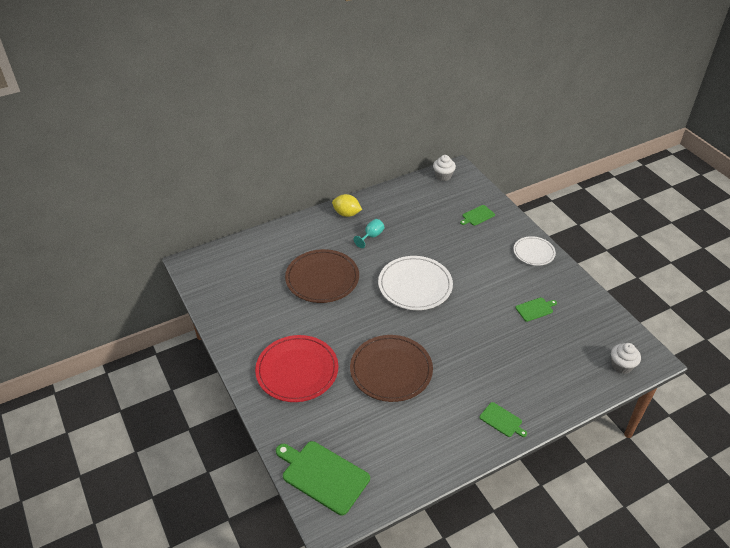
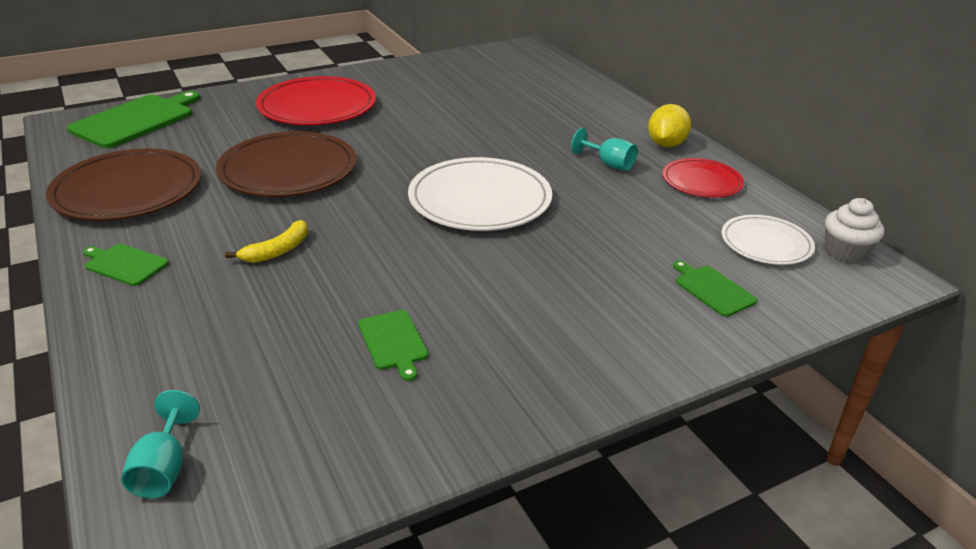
camera: 90 degrees right, 10 degrees down
(322, 278) = (499, 123): brown plate -> brown plate (128, 190)
(386, 206) = (701, 181): none -> red plate
(477, 359) = (277, 250): none -> yellow banana
(502, 420) = (124, 264): green cutting board -> green cutting board turned 75 degrees clockwise
(534, 252) = (593, 366): white plate -> white plate (766, 243)
(621, 365) = (164, 468): white cupcake -> turquoise goblet

